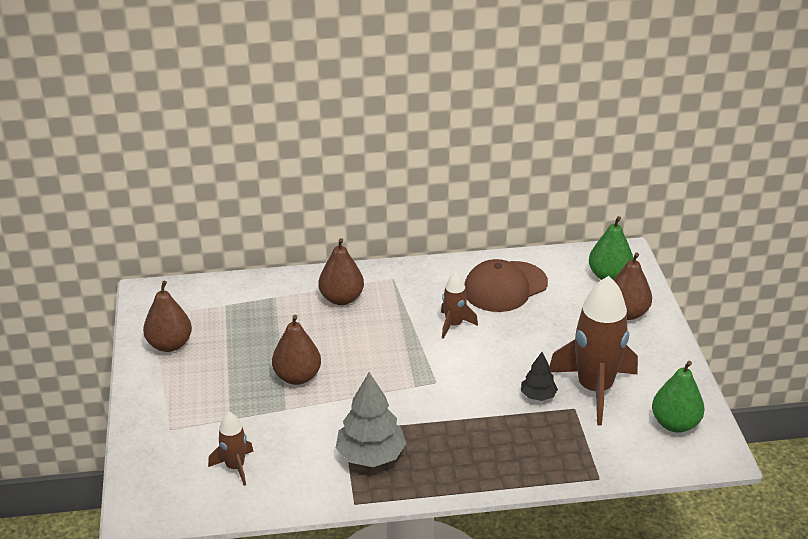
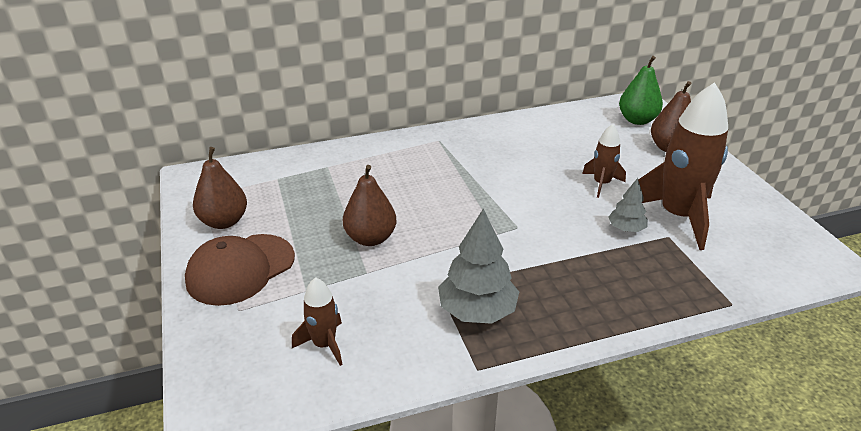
camera: 10 degrees left, 0 degrees up
(341, 298) = (394, 162): brown pear -> none
(454, 325) = (513, 173): brown rocket -> brown rocket (601, 184)
(505, 287) = (547, 137): brown cap -> brown cap (240, 269)
(538, 396) = (626, 229): black tree -> grey tree
(675, 424) = (774, 240): green pear -> none

